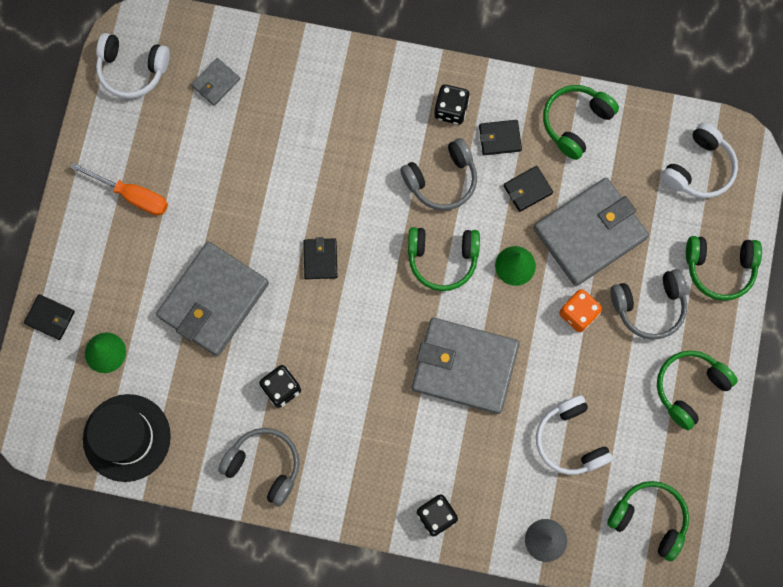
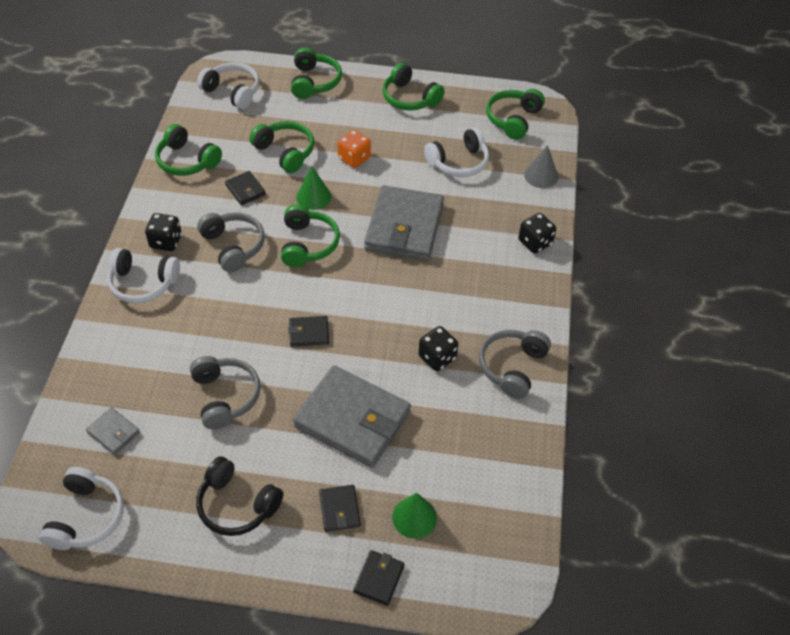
camera: 95 degrees left, 25 degrees down
(127, 437) = (502, 488): black hat -> none
(132, 195) = (237, 505): orange screwdriver -> black headphones
(394, 92) = (143, 283): none -> white headphones
(499, 138) = (197, 208): black wallet -> black wallet (339, 509)
(590, 233) = (285, 152): grey wallet -> green headphones
(649, 306) = (346, 119): grey headphones -> grey headphones (225, 396)

